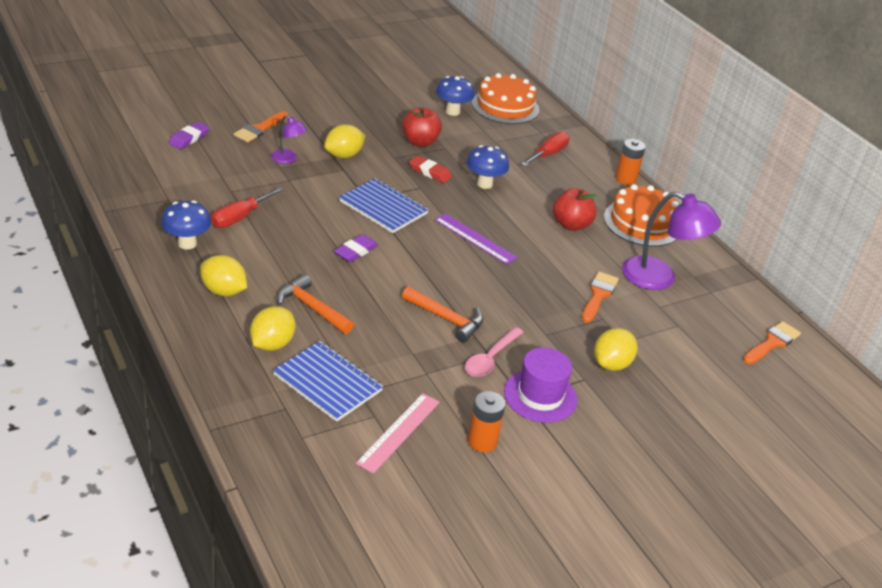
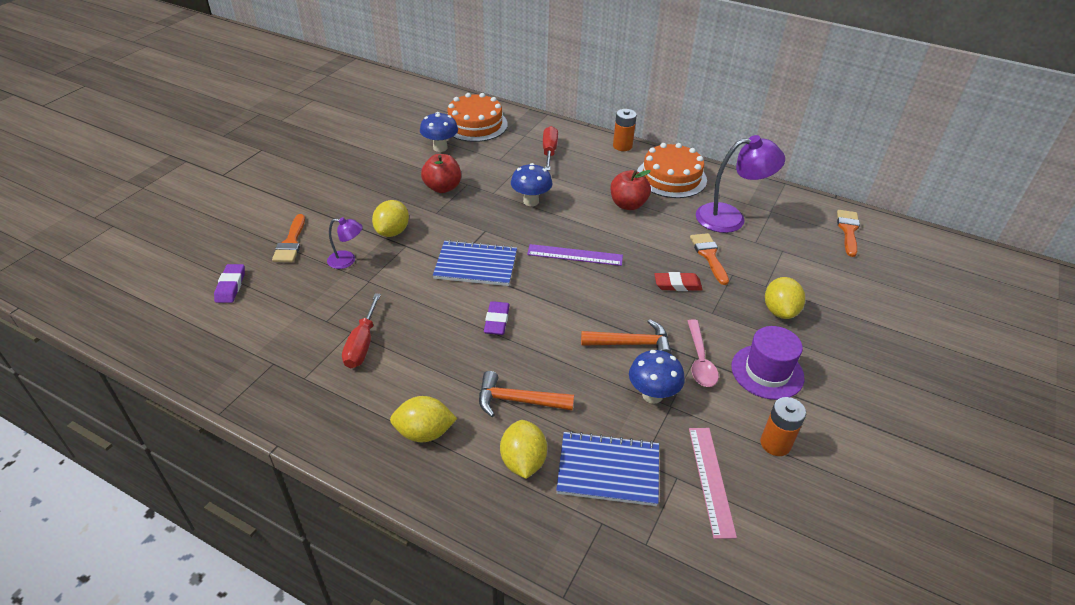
camera: 30 degrees left, 5 degrees up
(187, 243) = (339, 401): blue mushroom -> blue mushroom (652, 395)
(430, 172) = (479, 212): red eraser -> red eraser (677, 284)

